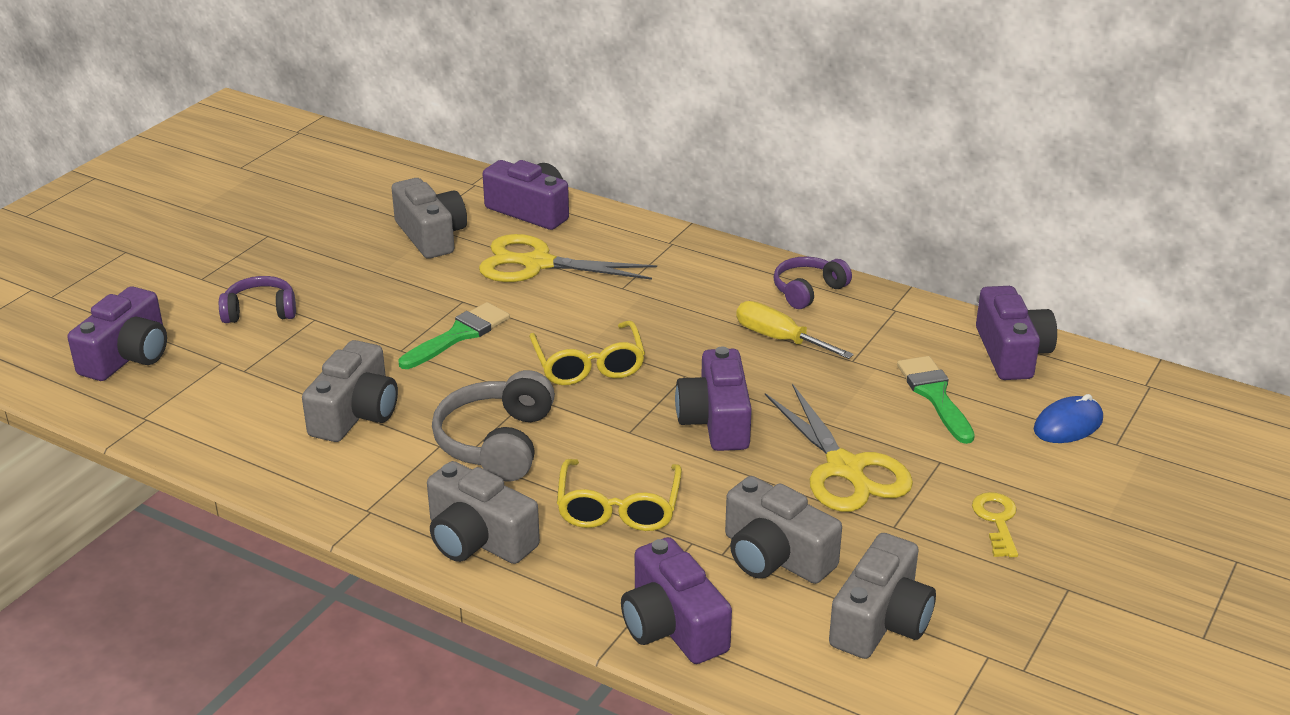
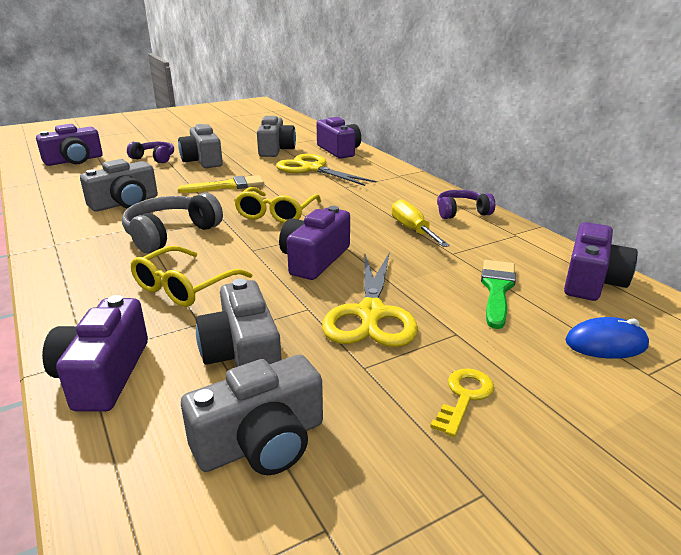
camera: 30 degrees right, 5 degrees down
(459, 335) = (228, 186): green brush -> yellow brush
(478, 539) = (81, 276): grey camera -> grey camera (203, 160)

